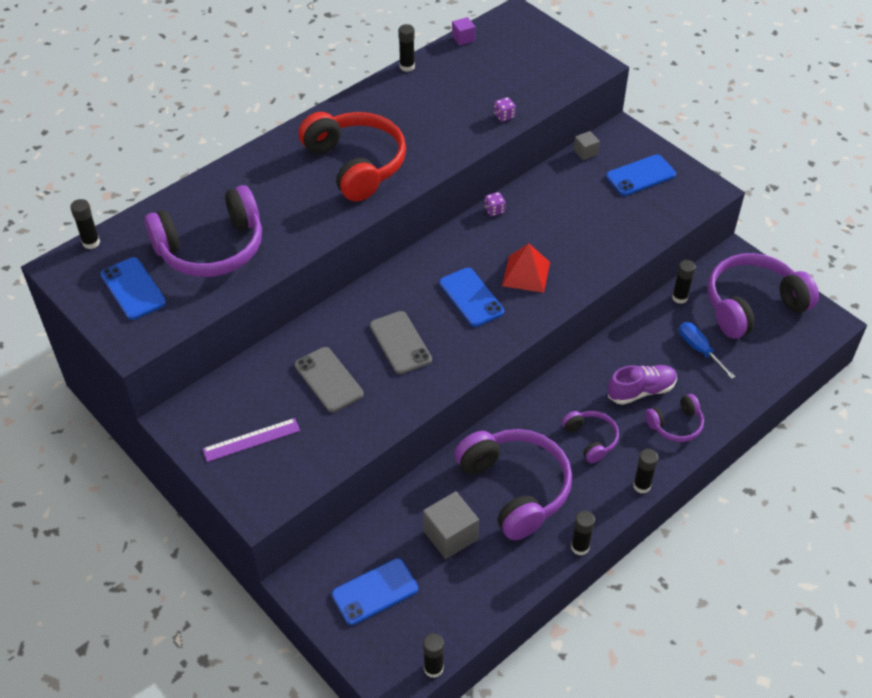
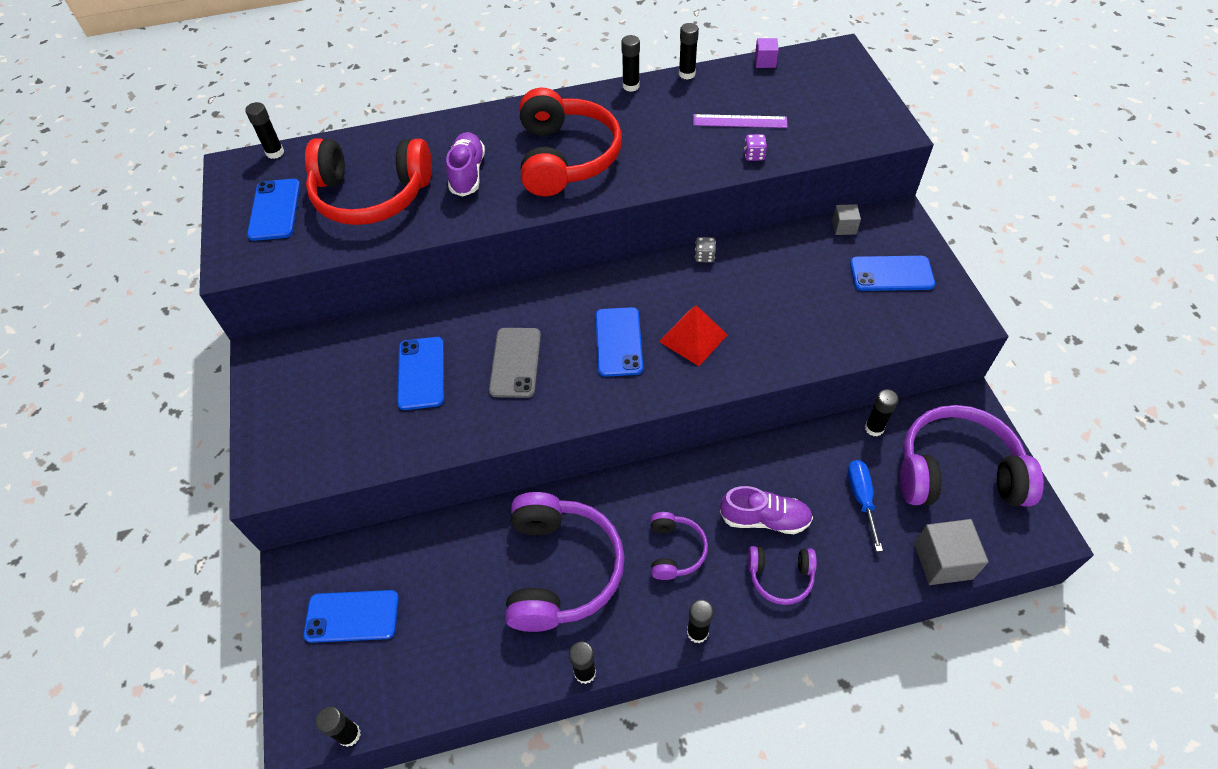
camera: 30 degrees right, 5 degrees up
(211, 248) = (371, 195): purple headphones -> red headphones
(251, 440) = (309, 405): purple ruler -> purple ruler (739, 121)
(282, 203) = (467, 173): none -> purple shoe
(328, 380) = (421, 373): grey phone -> blue phone
(367, 90) = (631, 86): none -> black glue stick
(450, 535) = (463, 590): grey cube -> grey cube (943, 561)
(494, 210) = (704, 256): purple dice -> grey dice

